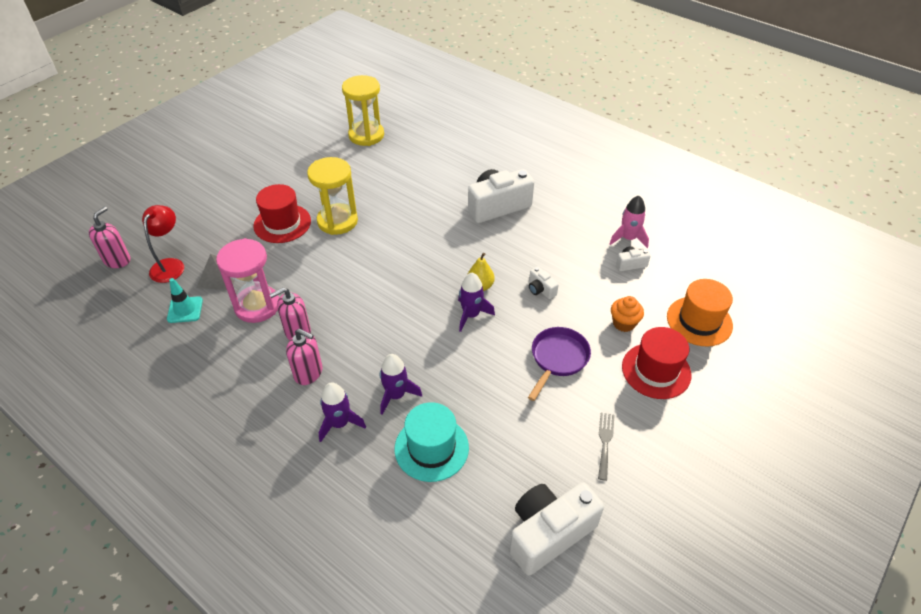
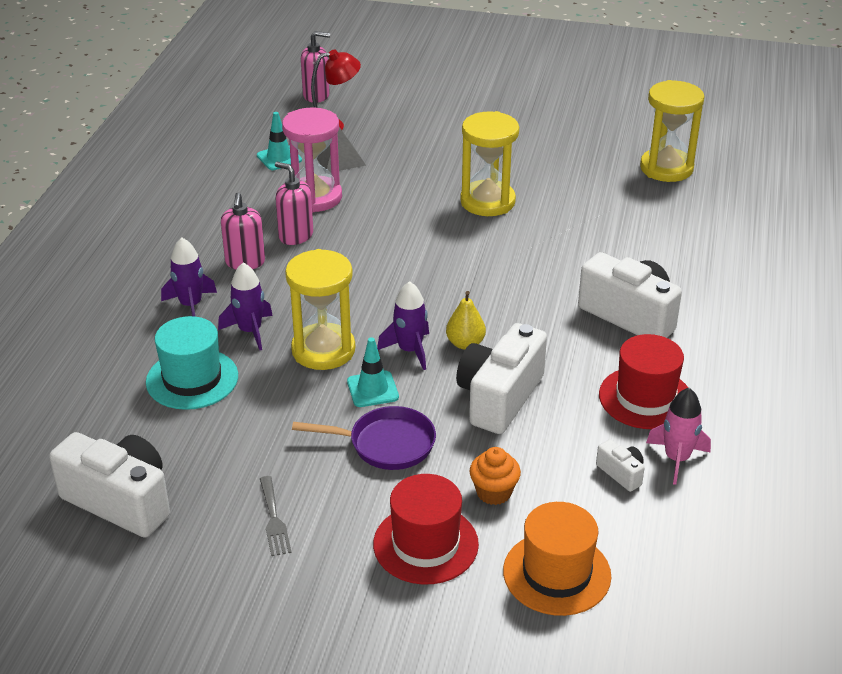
camera: 65 degrees right, 10 degrees down
(282, 223) = (450, 167): red hat -> red hat (645, 398)
(444, 360) = (323, 350): none -> yellow hourglass
(500, 347) = (372, 389): none -> turquoise traffic cone
(540, 289) = (499, 397): white camera -> white camera, size x2.23
(605, 442) = (274, 519): grey fork -> grey fork turned 90 degrees clockwise

